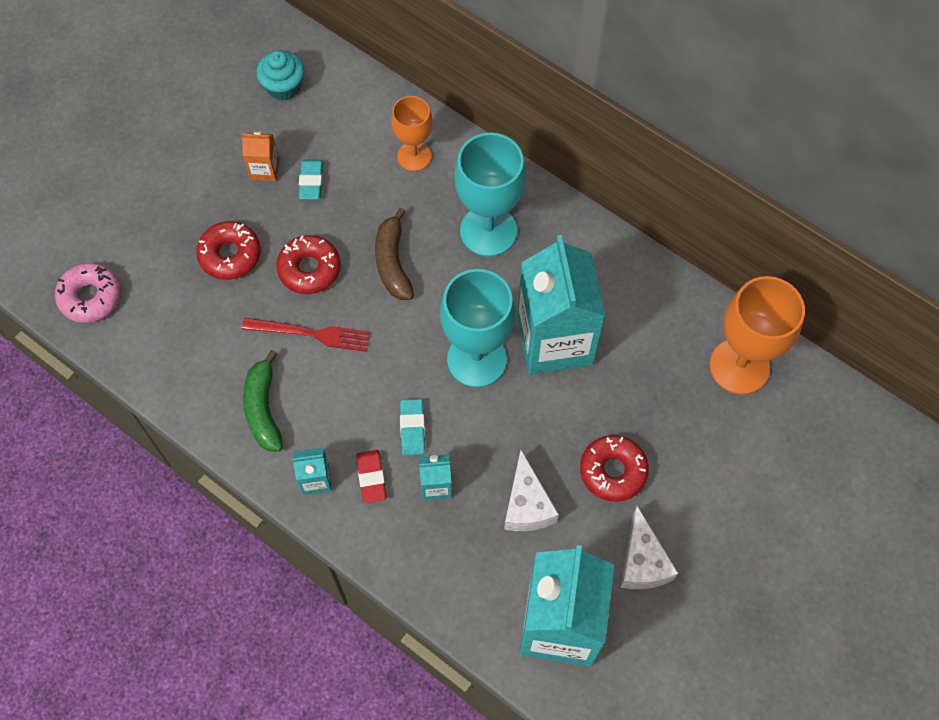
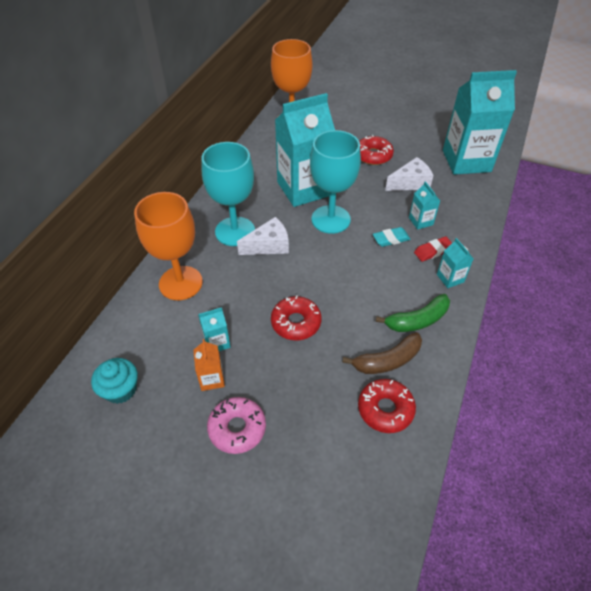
camera: 105 degrees left, 15 degrees down
(90, 297) = (379, 482): pink donut -> pink donut (237, 428)
(230, 255) = (300, 380): red donut -> red donut (385, 409)
(311, 182) = (217, 342): turquoise eraser -> turquoise carton
(311, 334) = (348, 308): red fork -> none
(393, 262) = (274, 275): brown banana -> brown banana (387, 360)
(414, 156) = (180, 283): orange goblet -> orange goblet, size x1.63
(642, 562) = (416, 139): white cheese -> white cheese (269, 245)

